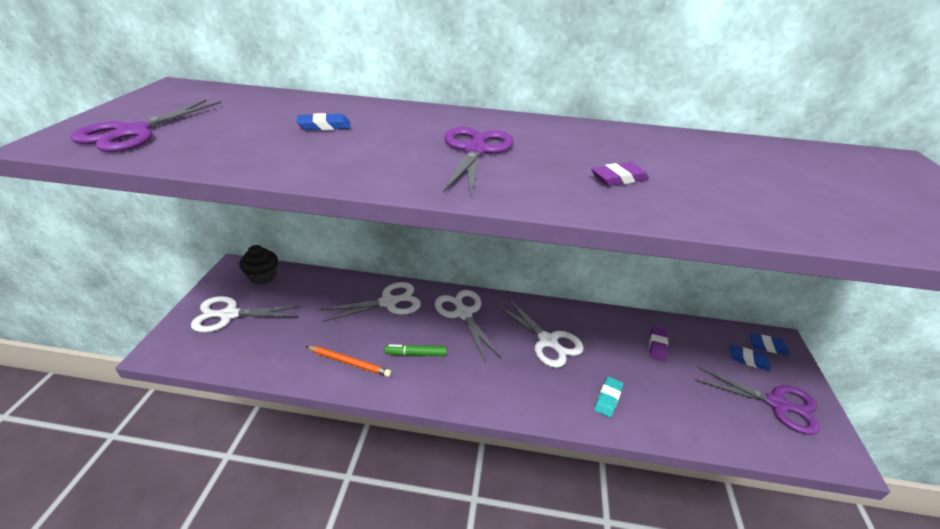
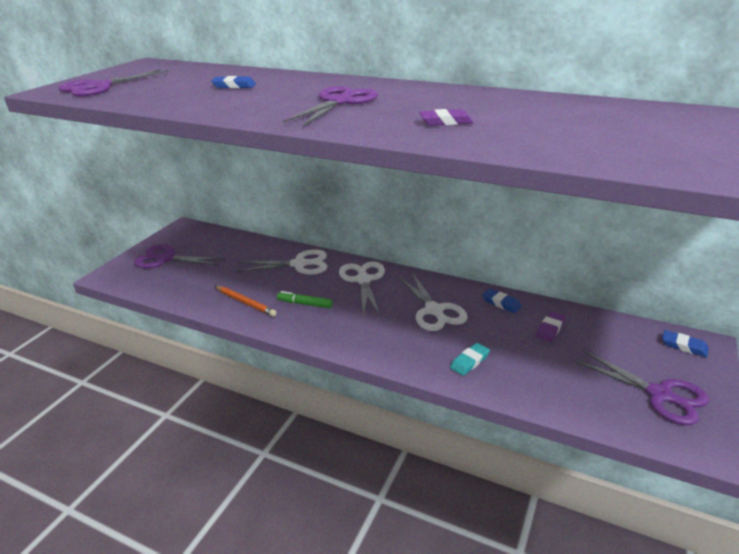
camera: 20 degrees right, 5 degrees down
(229, 315) = (166, 258): white scissors -> purple scissors
(263, 276) = (203, 235): black cupcake -> none
(748, 359) = (651, 354): blue eraser -> blue eraser (501, 303)

